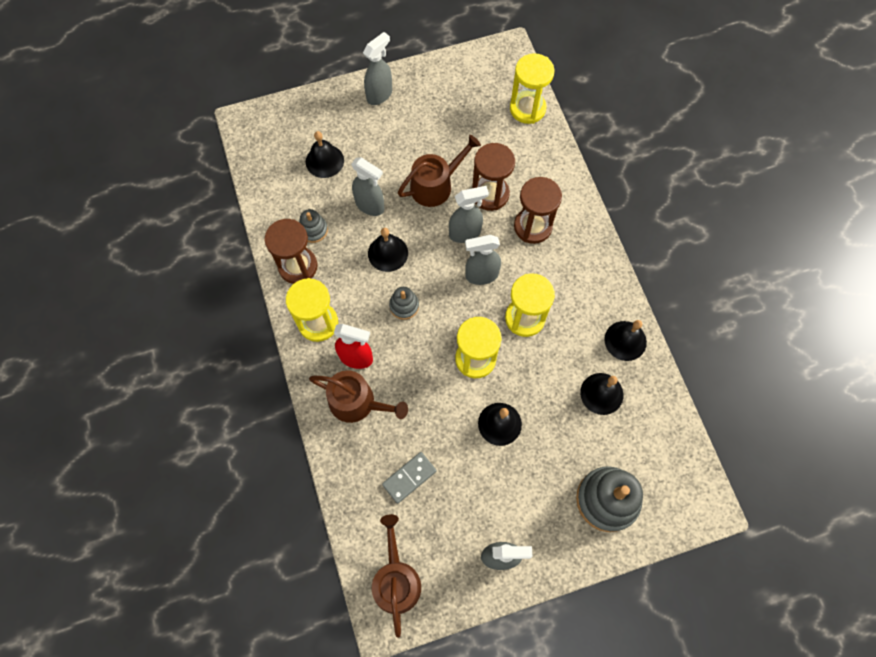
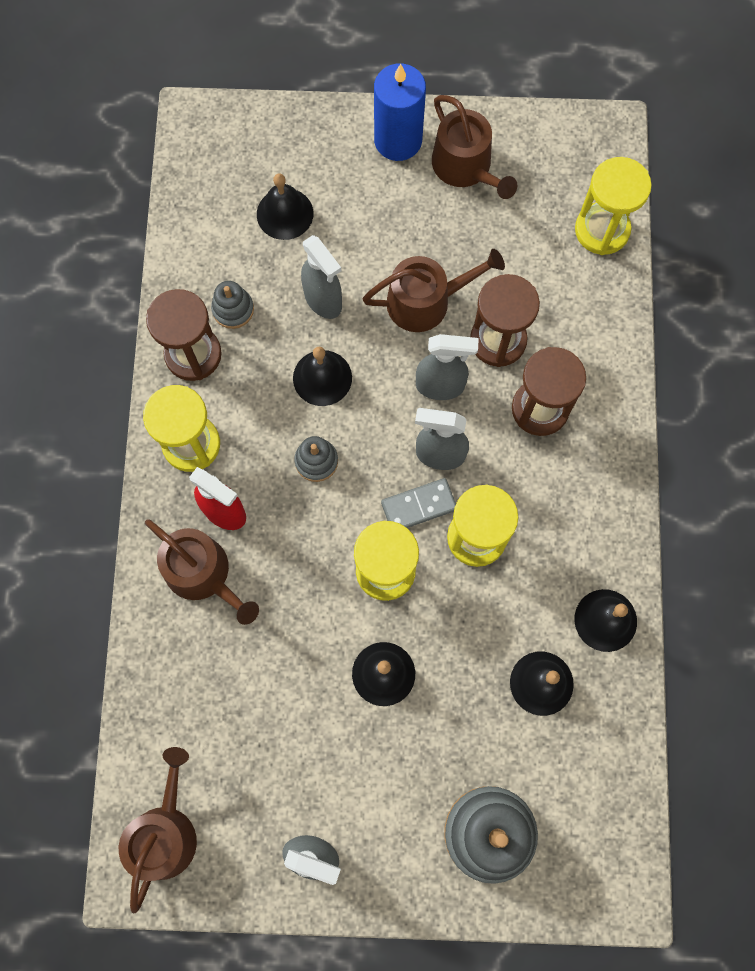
camera: 20 degrees right, 5 degrees up
(380, 95) = (398, 140): grey spray bottle -> blue candle
(409, 478) = (233, 703): grey domino -> grey domino (419, 506)
(428, 98) = (465, 167): none -> brown watering can

